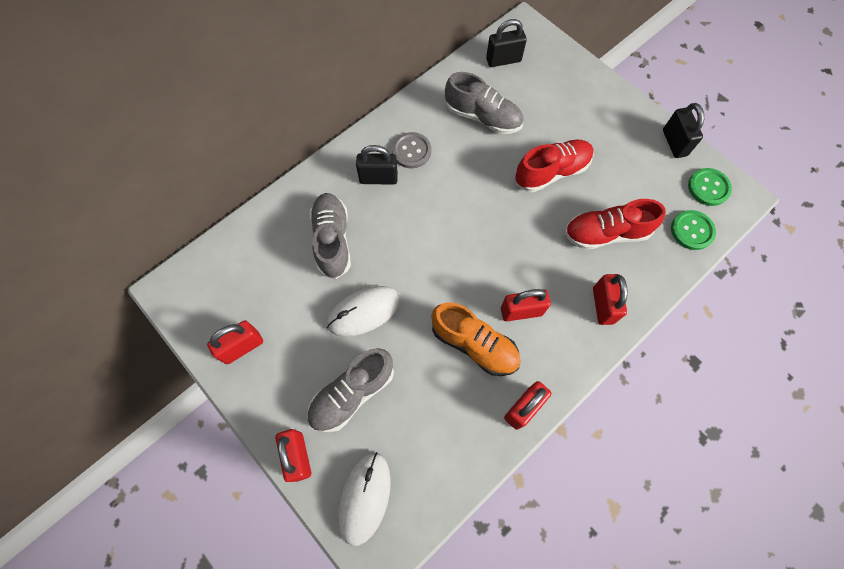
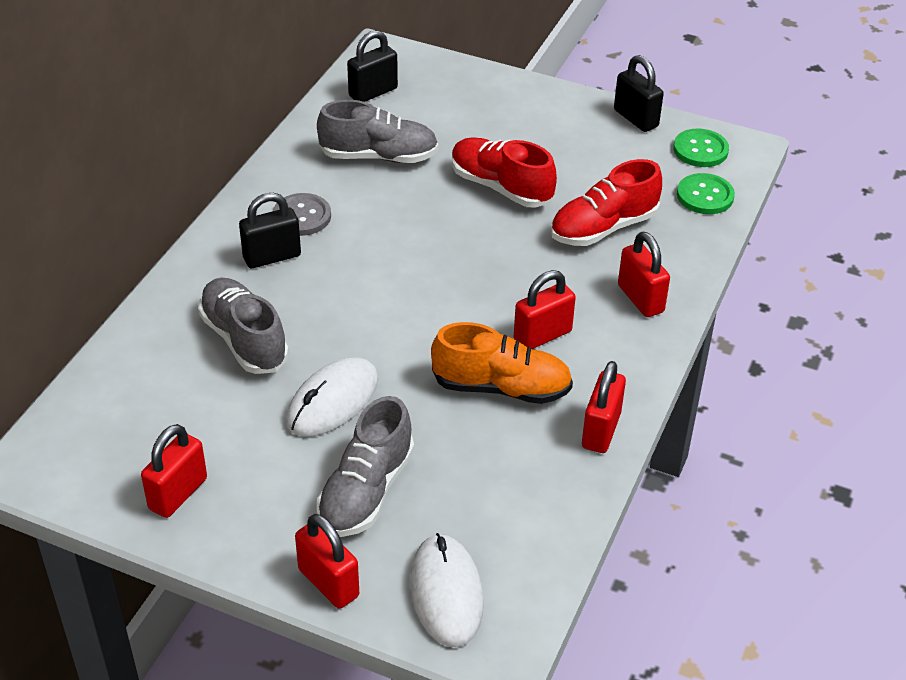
camera: 25 degrees left, 25 degrees down
(551, 172) = (501, 187): red shoe -> red shoe turned 90 degrees counterclockwise

